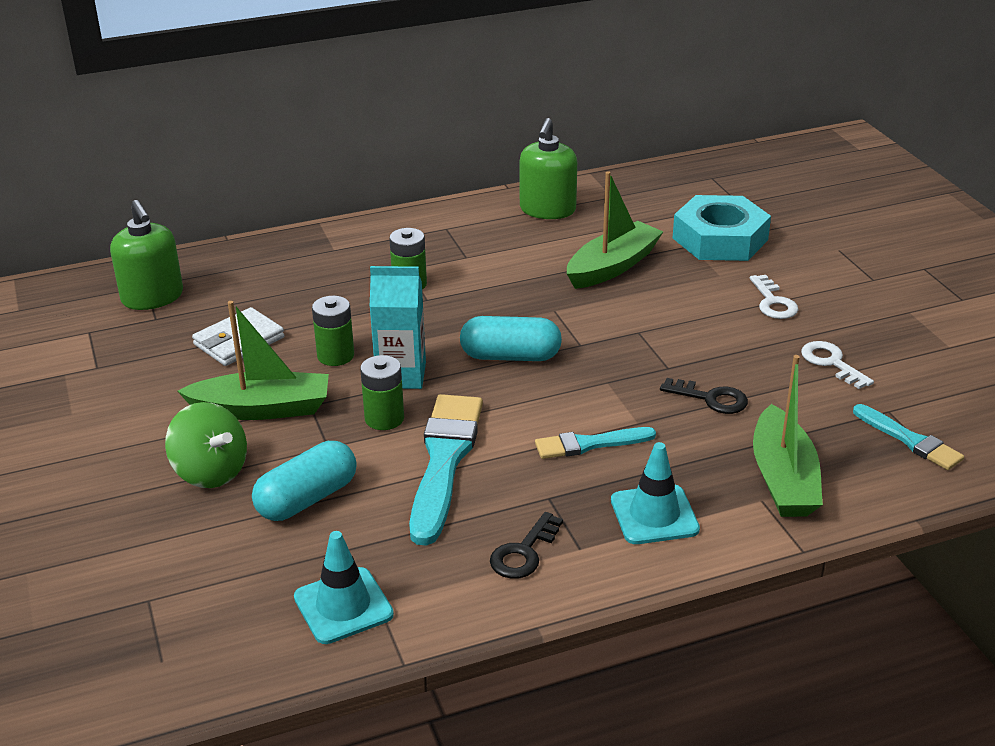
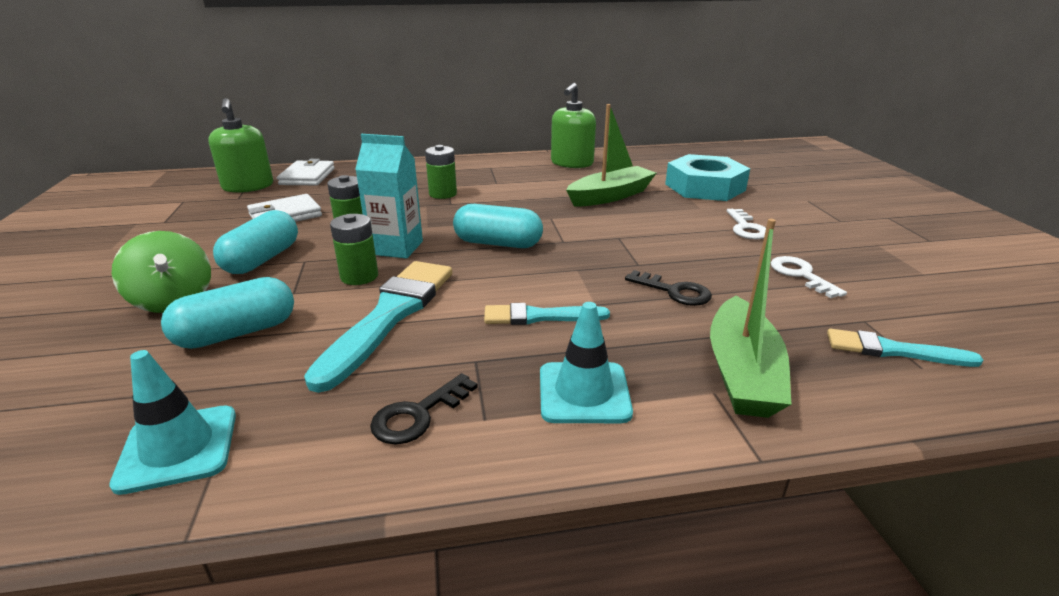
camera: 10 degrees right, 5 degrees down
(217, 271) = (307, 177): none -> white wallet
(262, 409) = (262, 259): green boat -> turquoise capsule
(910, 440) = (892, 350): turquoise brush -> turquoise brush turned 135 degrees clockwise

